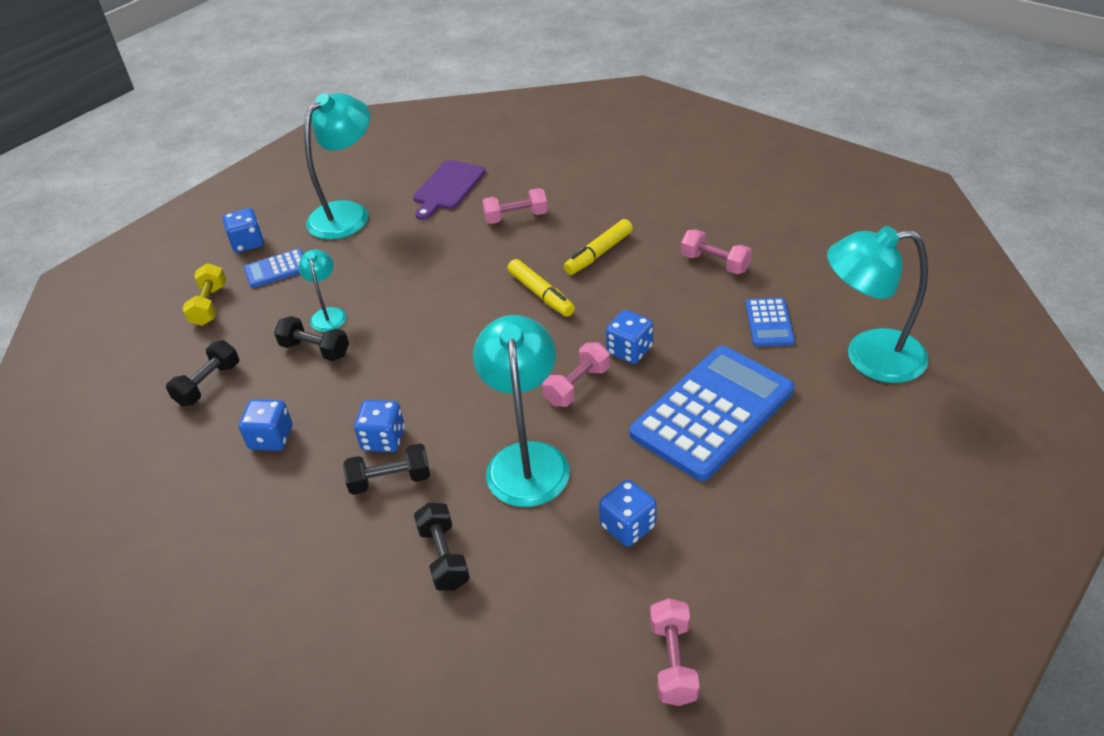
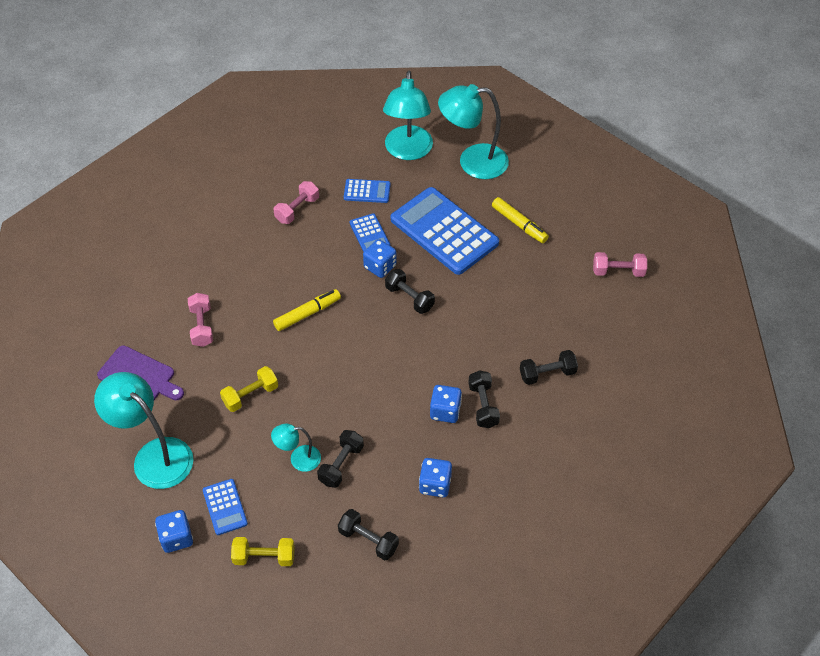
camera: 90 degrees left, 10 degrees up
(419, 266) = (250, 395): none -> yellow dumbbell
(527, 459) = (472, 329): turquoise lamp -> turquoise lamp (472, 162)
(577, 386) = (409, 298): pink dumbbell -> black dumbbell
(598, 253) = (267, 275): yellow marker -> yellow marker (519, 224)
(628, 526) = (530, 282): blue dice -> none
(687, 334) = (369, 234): none -> blue calculator

